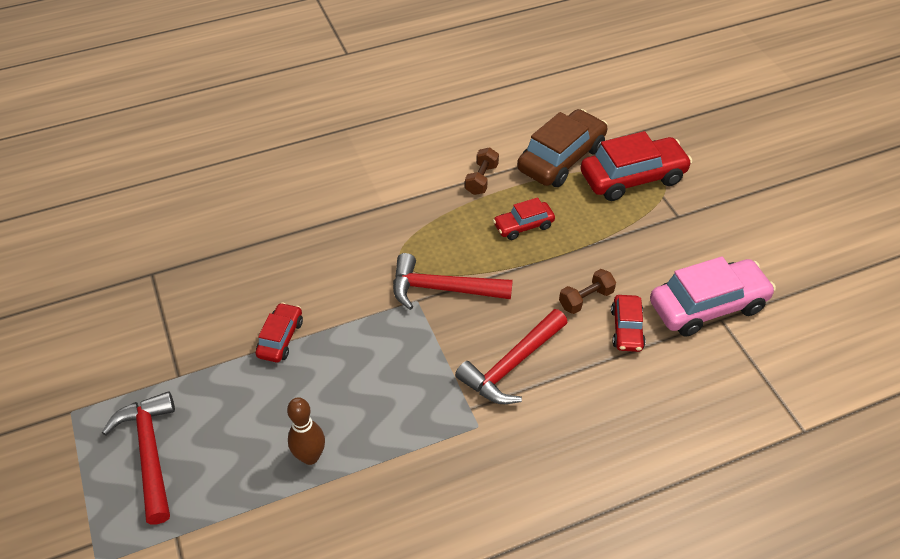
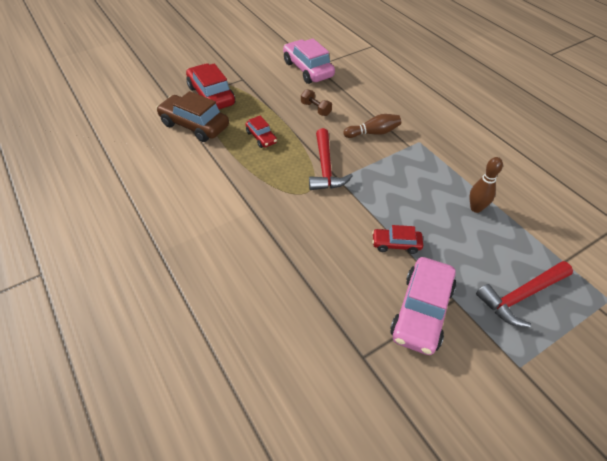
camera: 100 degrees left, 0 degrees up
(177, 338) = (421, 311): none -> pink car
(481, 179) = (218, 161): brown dumbbell -> none
(512, 365) = (373, 133): red hammer -> brown bowling pin
(626, 329) = (332, 94): red car -> none

